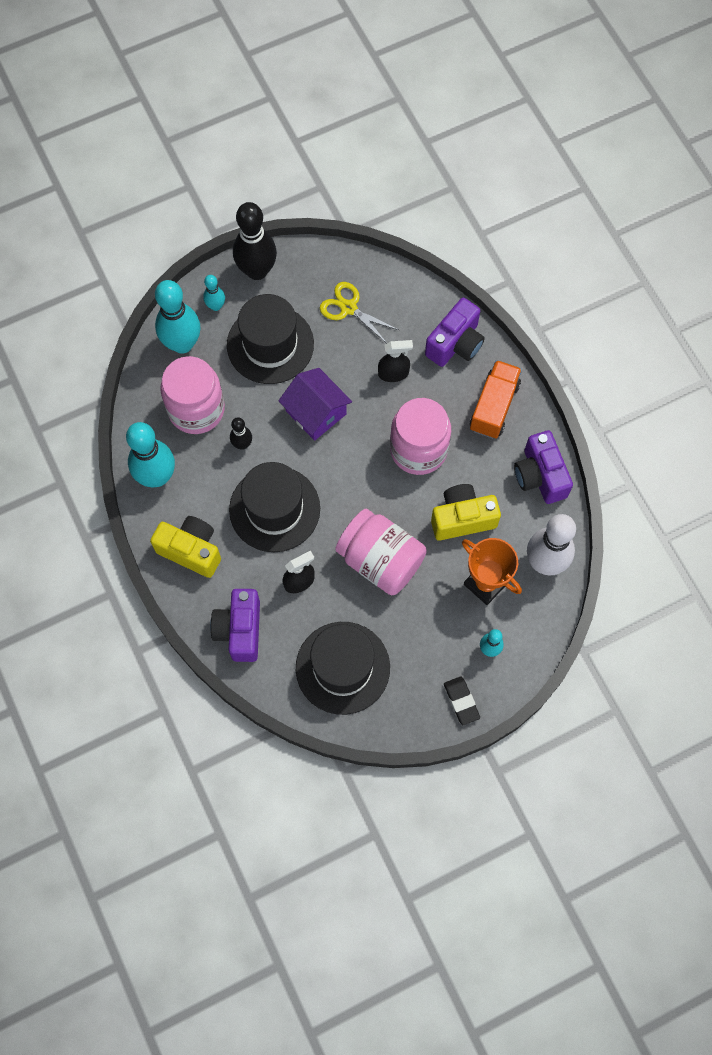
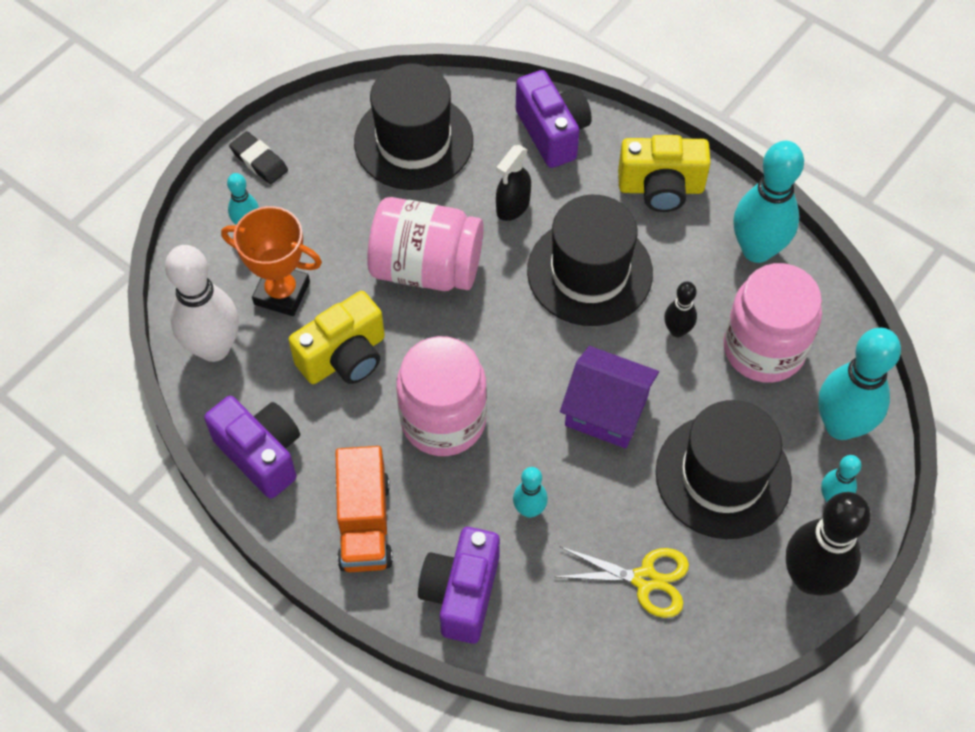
camera: 155 degrees right, 10 degrees down
(393, 373) = (529, 510): black spray bottle -> turquoise bowling pin

